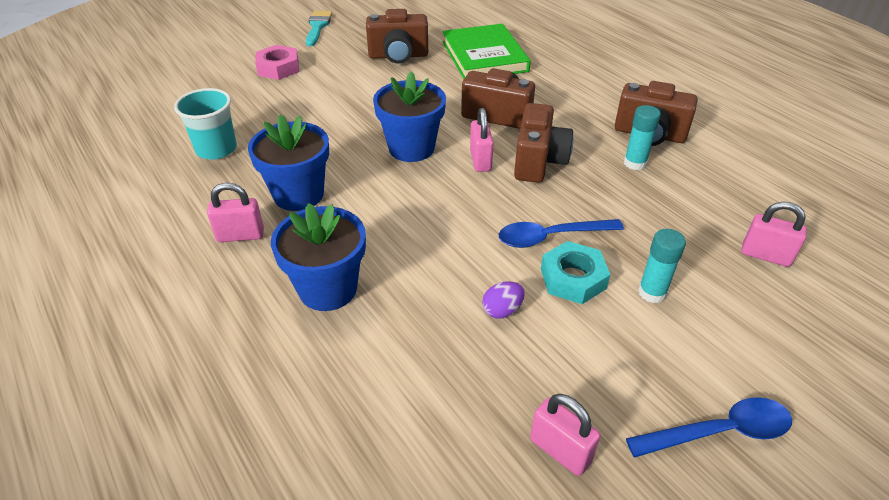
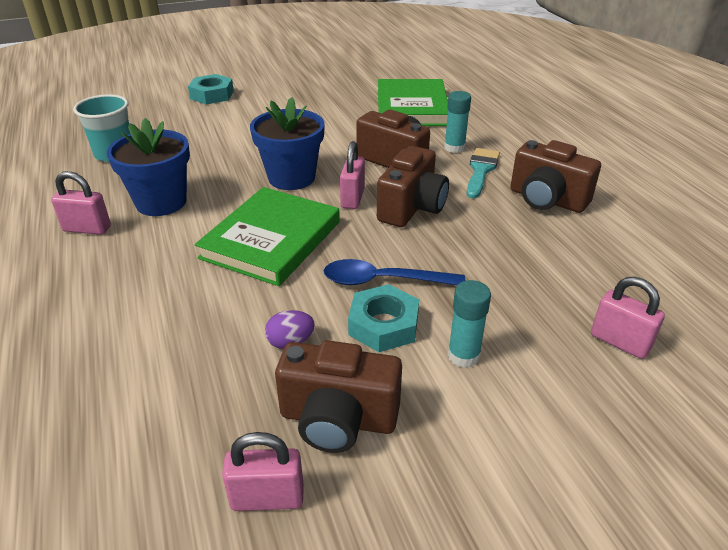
camera: 15 degrees right, 5 degrees down
(278, 68) = (212, 95): pink nut -> turquoise nut
(318, 26) = (269, 65): turquoise brush -> turquoise brush (481, 170)
(328, 289) = (134, 289): blue flower pot -> none
(398, 56) = (328, 97): brown camera -> brown camera (338, 419)
(428, 215) = (271, 240): none -> green book
(560, 450) = (267, 498): pink padlock -> pink padlock turned 60 degrees counterclockwise
(635, 163) = (515, 224): turquoise glue stick -> turquoise glue stick (454, 148)
(720, 432) = (462, 522): blue spoon -> none

